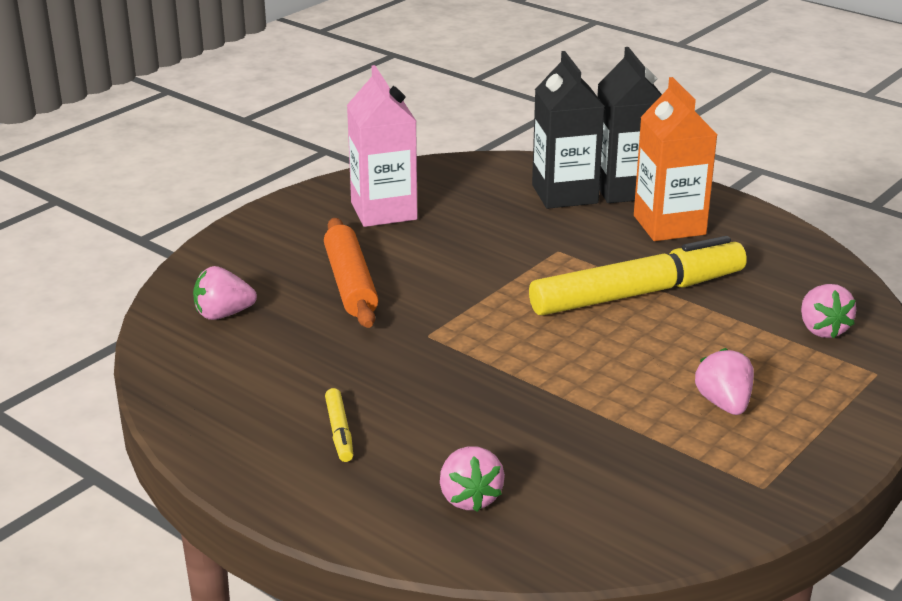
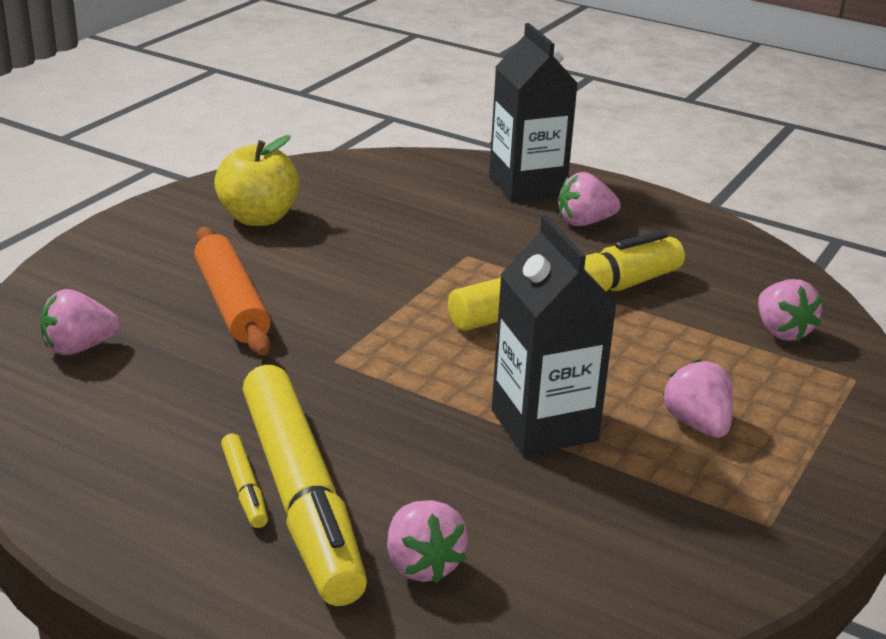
camera: 10 degrees left, 0 degrees up
(383, 441) = (301, 497): none -> yellow marker
(384, 211) = (258, 218): pink carton -> yellow apple
(564, 194) = (461, 192): black carton -> black carton (544, 425)
(669, 225) = (584, 222): orange carton -> pink strawberry

